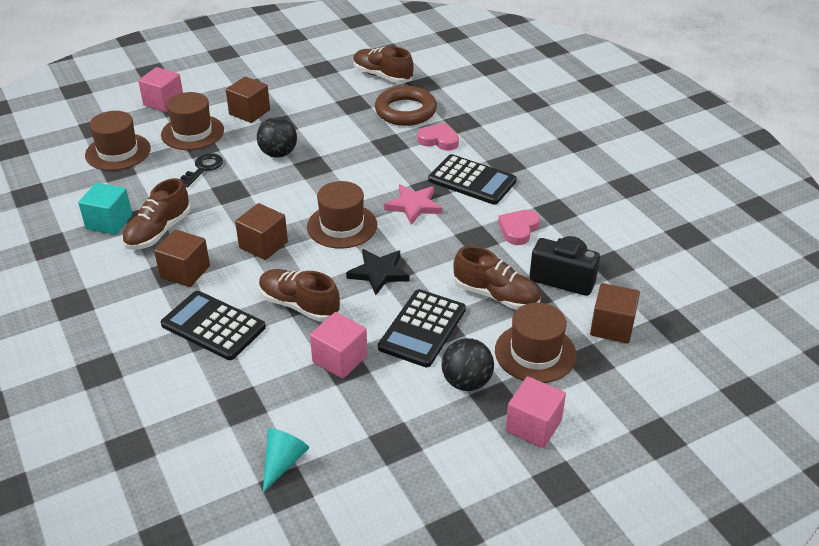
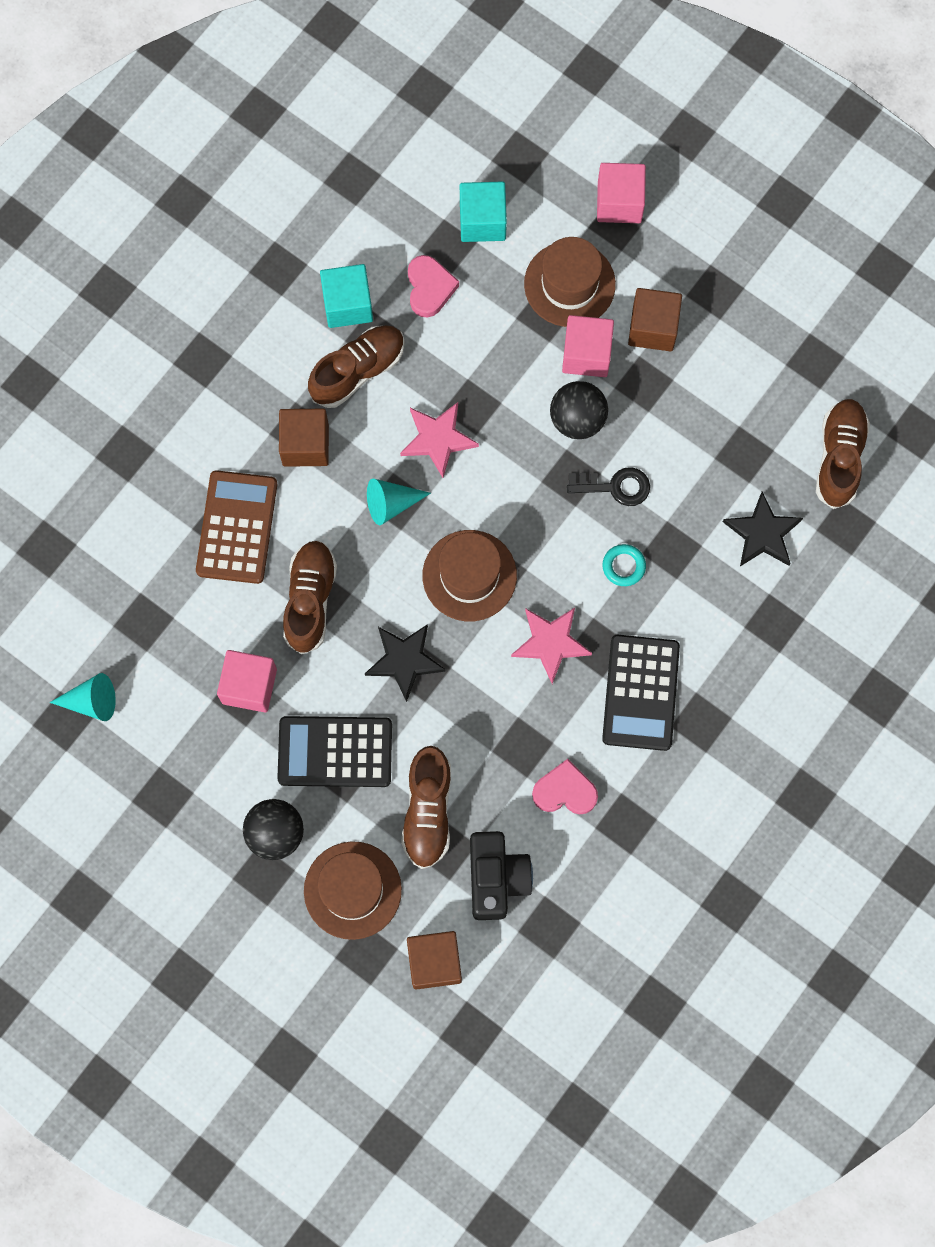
camera: 65 degrees right, 35 degrees up
(118, 152) = (482, 221): brown hat -> turquoise cube
(158, 231) = (358, 371): brown shoe -> brown shoe turned 135 degrees clockwise
(203, 168) = (500, 346): black key -> black key (615, 487)
(213, 326) = (236, 527): black calculator -> brown calculator
(238, 211) = (438, 439): none -> pink star
(263, 245) = (391, 504): brown cube -> turquoise cone
(386, 163) = (623, 566): none -> turquoise ring
(405, 111) = (762, 533): brown ring -> black star
(438, 140) = (713, 610): pink heart -> pink heart (429, 288)
(533, 426) = (244, 926): pink cube -> pink cube (586, 354)

